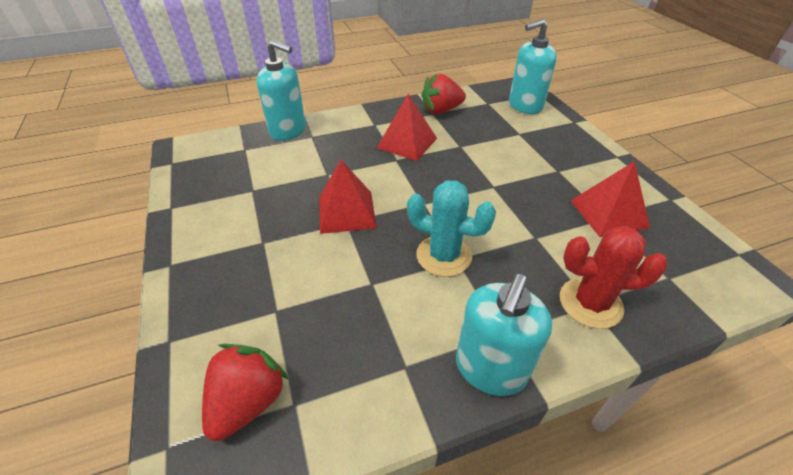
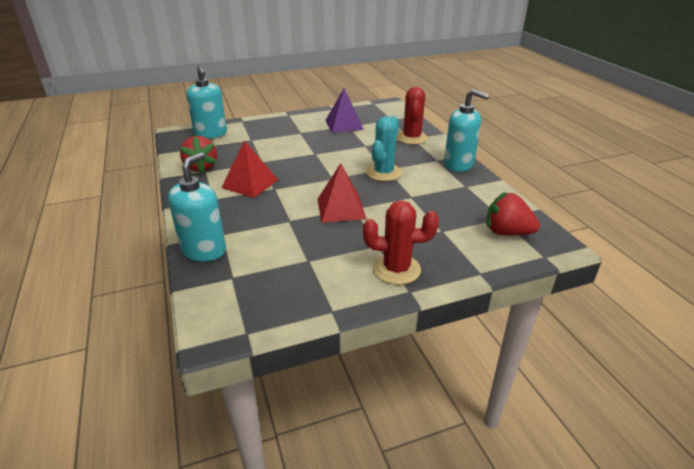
camera: 90 degrees left, 10 degrees down
(211, 256) = (396, 269): none -> red cactus
(609, 213) = (344, 124): red pyramid -> purple pyramid

